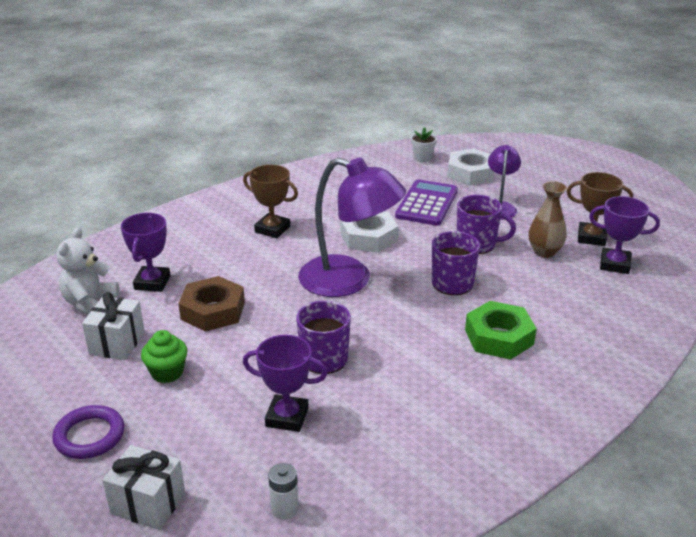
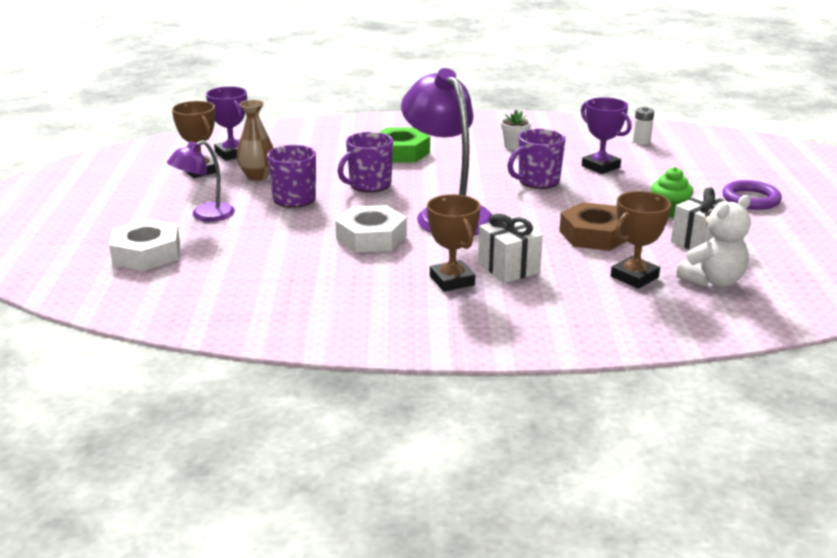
camera: 140 degrees left, 5 degrees down
(148, 503) = (723, 164): white gift -> white gift (508, 268)
(152, 282) = (634, 277): purple trophy -> brown trophy
(422, 158) = (147, 292): white flower pot -> white flower pot (514, 146)
(427, 203) = (258, 243): purple calculator -> none

